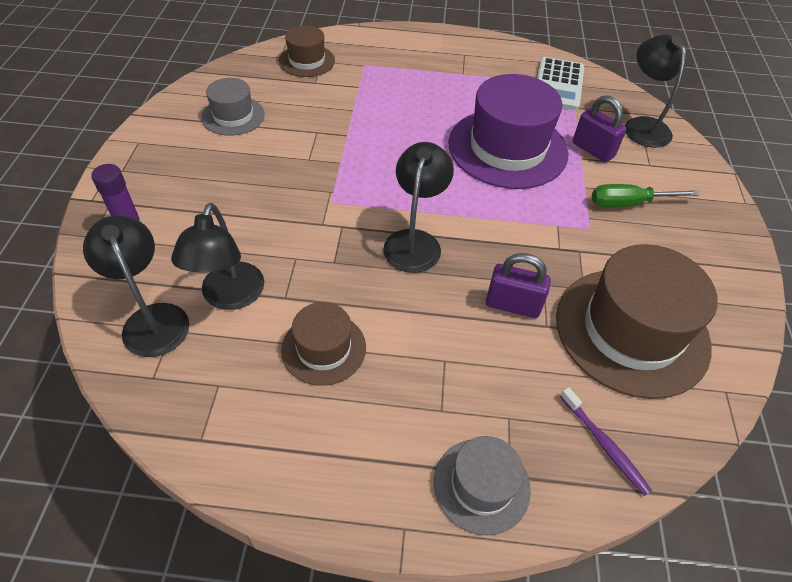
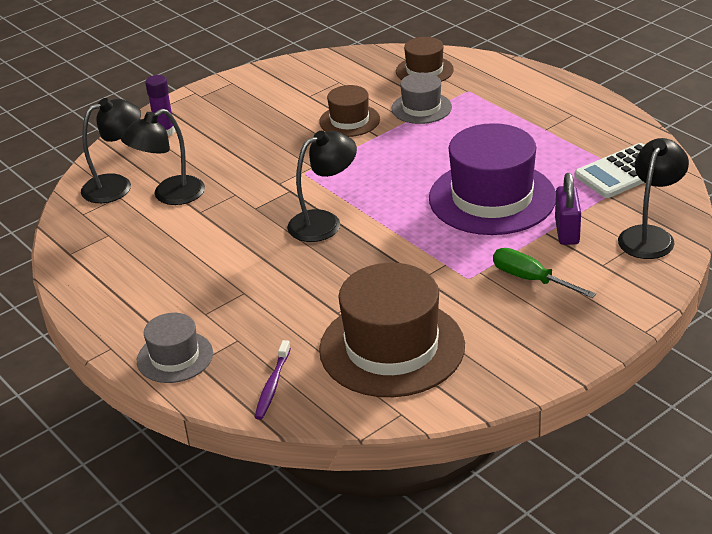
camera: 50 degrees right, 15 degrees down
(152, 319) = (117, 186): black lamp -> black lamp turned 45 degrees clockwise
(233, 116) = (315, 90): grey hat -> grey hat (421, 108)
(324, 348) = (184, 248): brown hat -> brown hat (349, 121)
(512, 305) = (332, 290): purple padlock -> none

